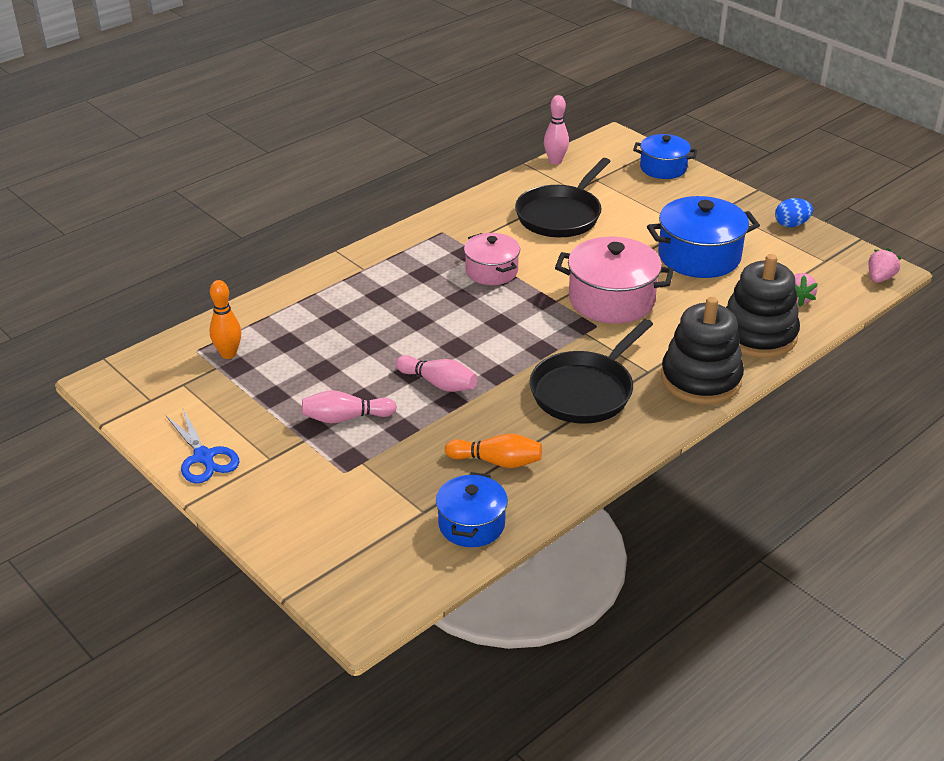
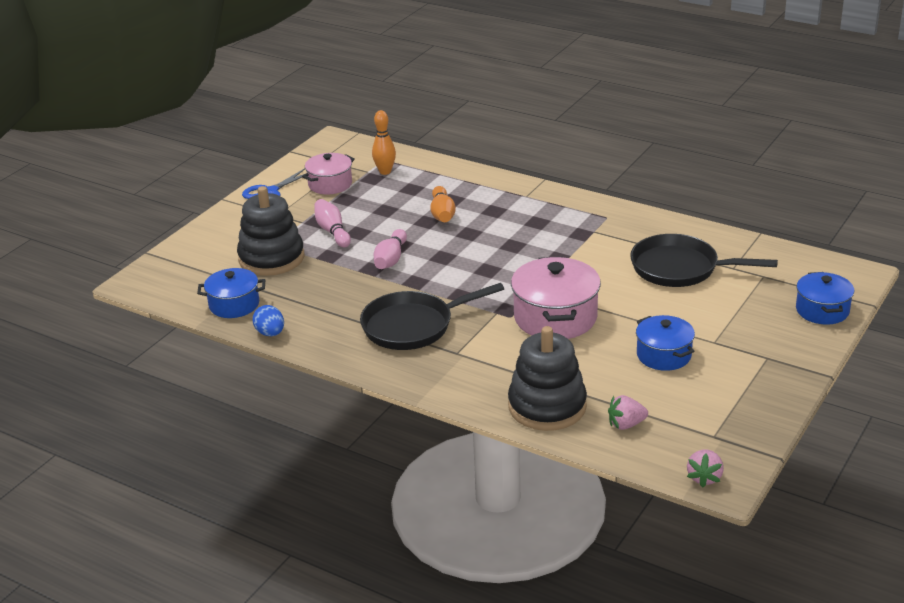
camera: 75 degrees right, 5 degrees down
(491, 271) = (561, 251): pink pot -> pink pot (330, 184)
(497, 461) = (307, 302): orange bowling pin -> orange bowling pin (442, 214)
(555, 161) = (779, 248): pink bowling pin -> none
(585, 391) = (413, 326): black pan -> black pan turned 45 degrees counterclockwise
(699, 256) = (664, 355): blue pot -> blue pot, size x0.63
(700, 379) = (459, 382): black stacking toy -> black stacking toy (271, 258)
(791, 224) = (772, 406): blue egg -> blue egg (270, 333)
(880, 278) = (704, 477): pink strawberry -> pink strawberry turned 90 degrees clockwise

